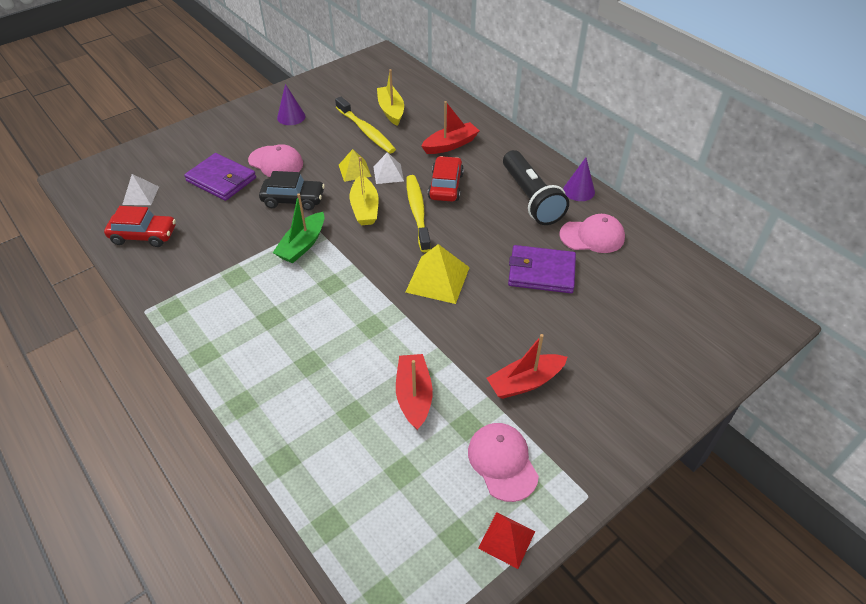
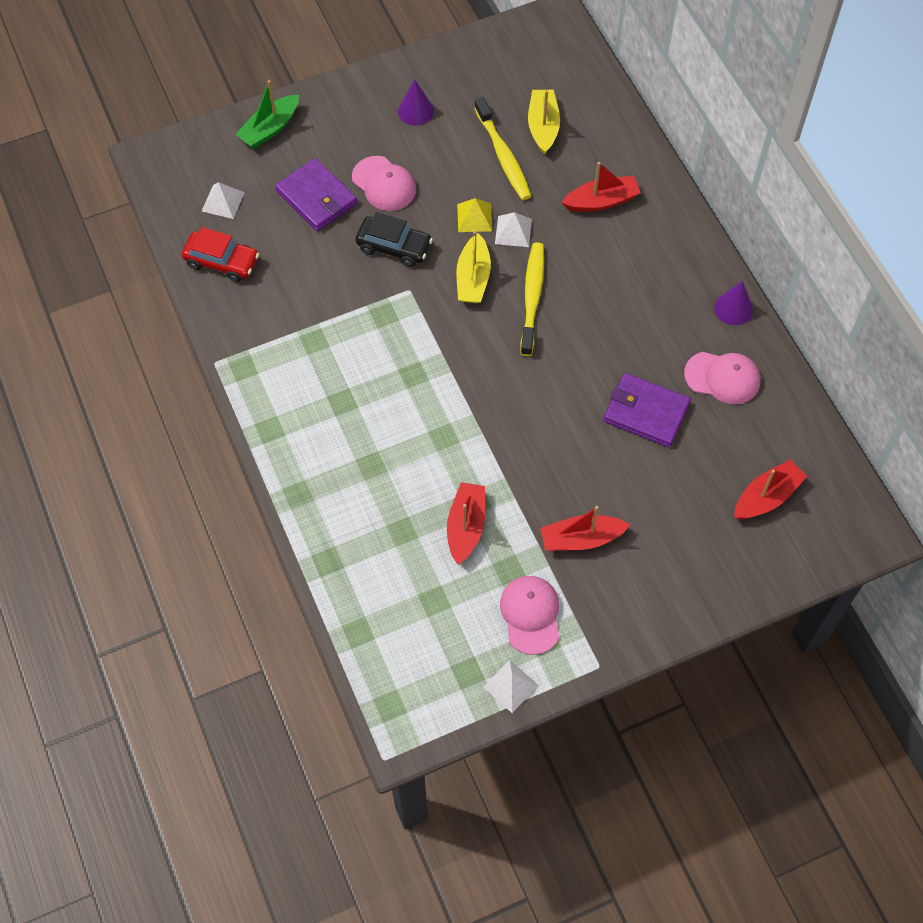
camera: 15 degrees right, 15 degrees up
(302, 245) = (392, 314): green boat -> green boat (270, 128)
(437, 279) = (528, 395): yellow pyramid -> none
(445, 186) = (576, 266): red car -> none
(506, 539) = (510, 686): red pyramid -> white pyramid
(531, 198) = (671, 307): black flashlight -> none
(670, 313) = (766, 497): none -> red boat

